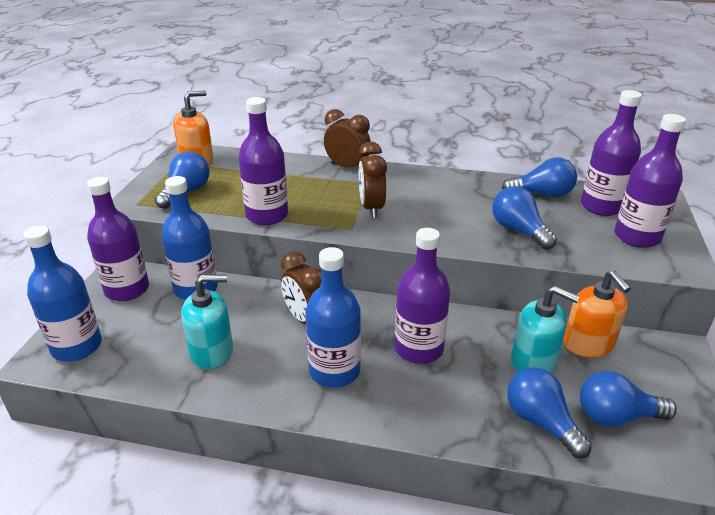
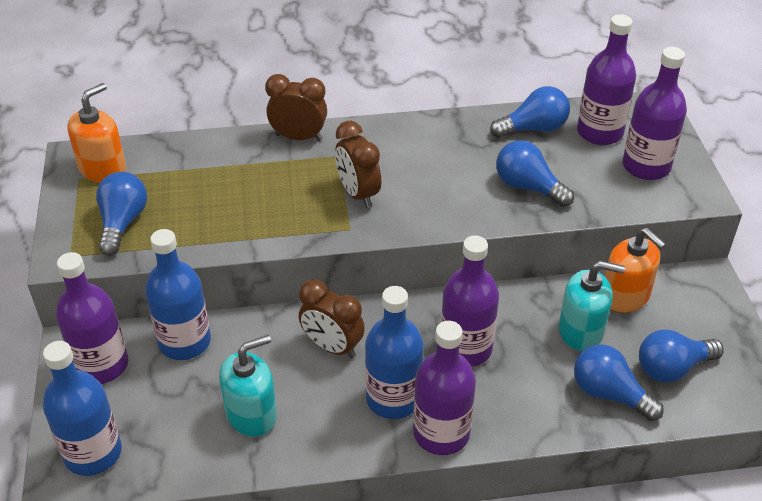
camera: 20 degrees left, 10 degrees up
(267, 215) = (243, 234): purple bottle -> purple bottle (441, 433)

